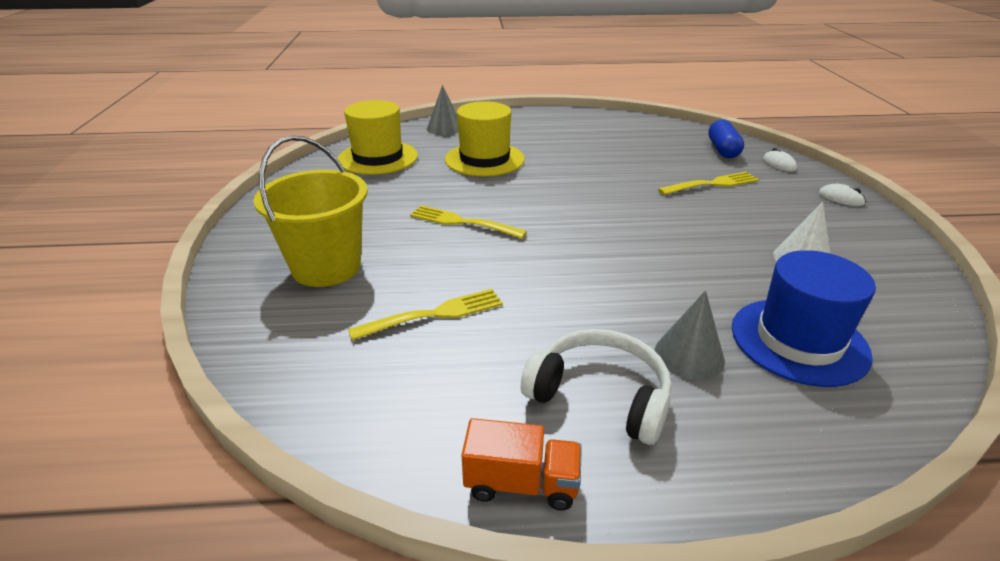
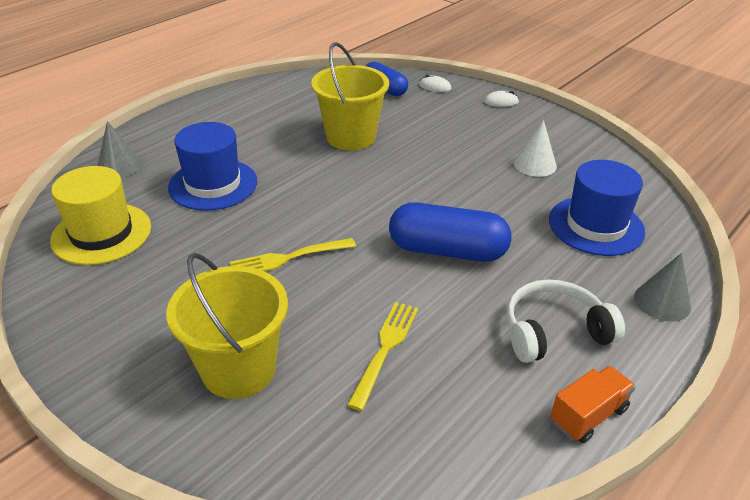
camera: 45 degrees left, 5 degrees up
(484, 159) = (213, 184): yellow hat -> blue hat
(596, 279) = (447, 250): none -> blue capsule
(636, 170) = (351, 137): none -> yellow bucket
(689, 355) = (561, 272): grey cone -> grey cone (662, 302)
(711, 184) = (416, 126): yellow fork -> none

